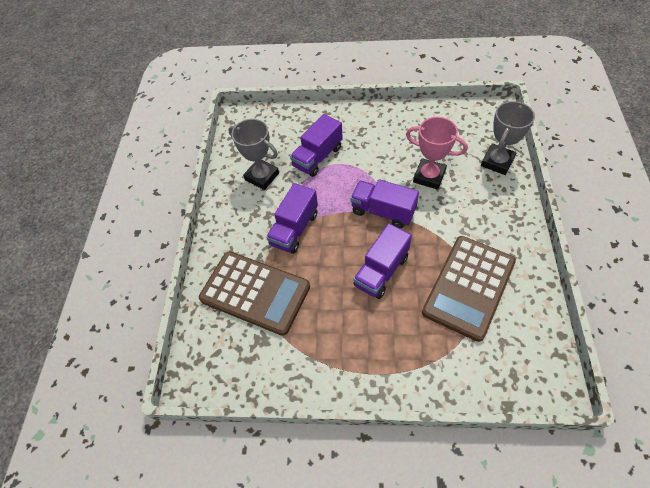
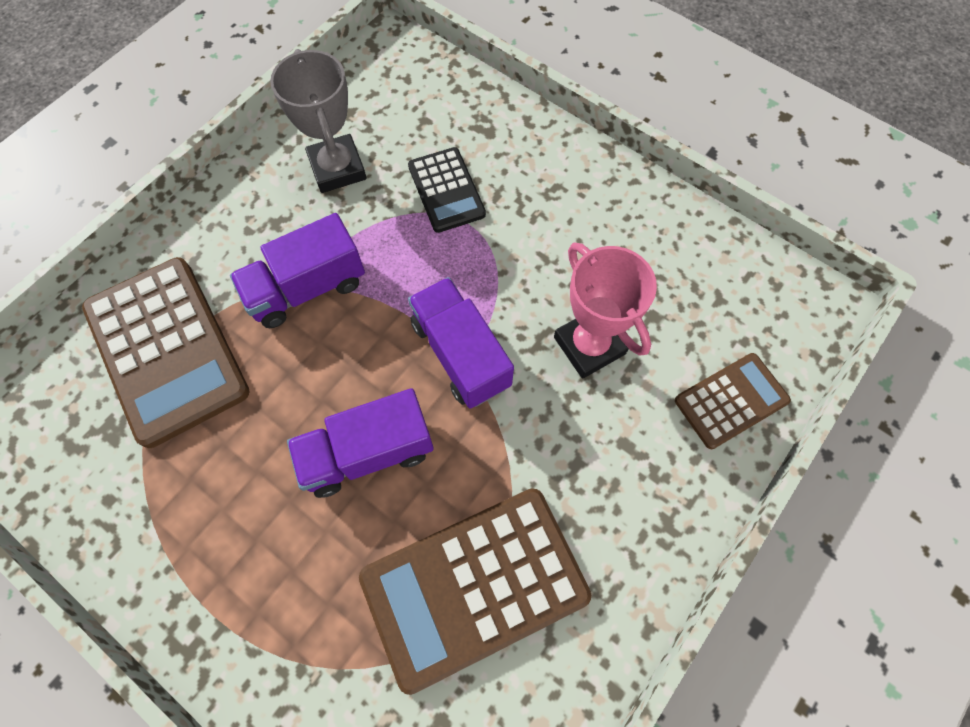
camera: 30 degrees right, 10 degrees up
(317, 157) = (446, 190): purple truck -> black calculator
(497, 162) = (731, 401): grey trophy -> brown calculator

